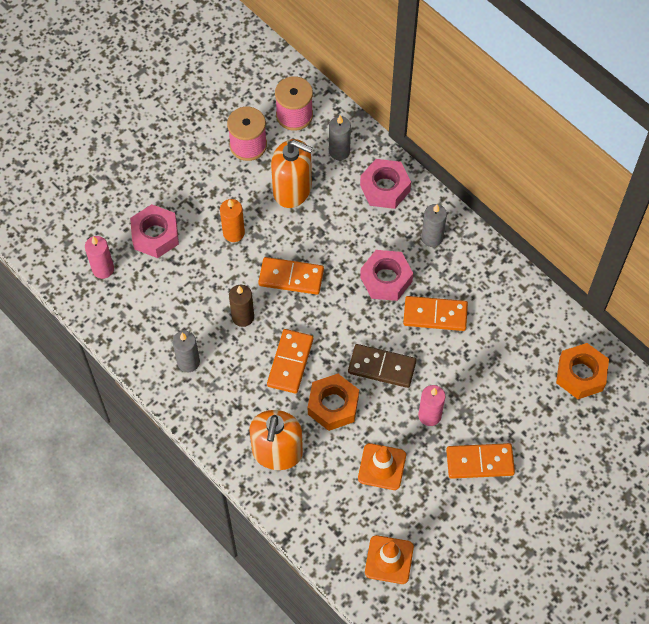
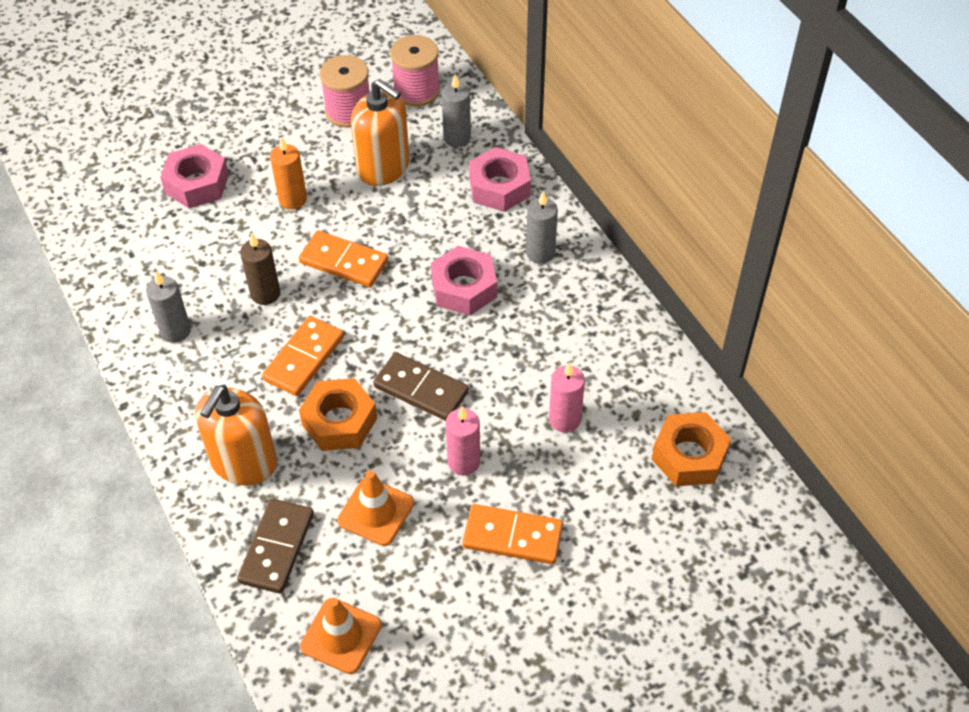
camera: 15 degrees right, 10 degrees down
(103, 269) = (118, 207): pink candle -> pink candle (564, 419)
(324, 509) = (277, 548): none -> brown domino
(435, 315) = (513, 342): orange domino -> none

